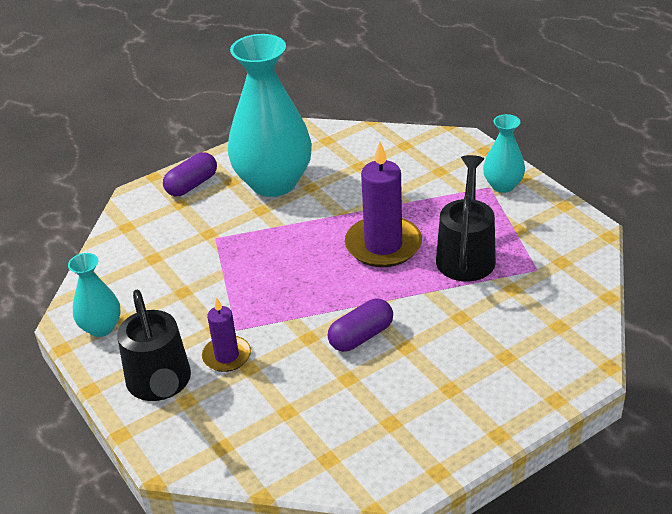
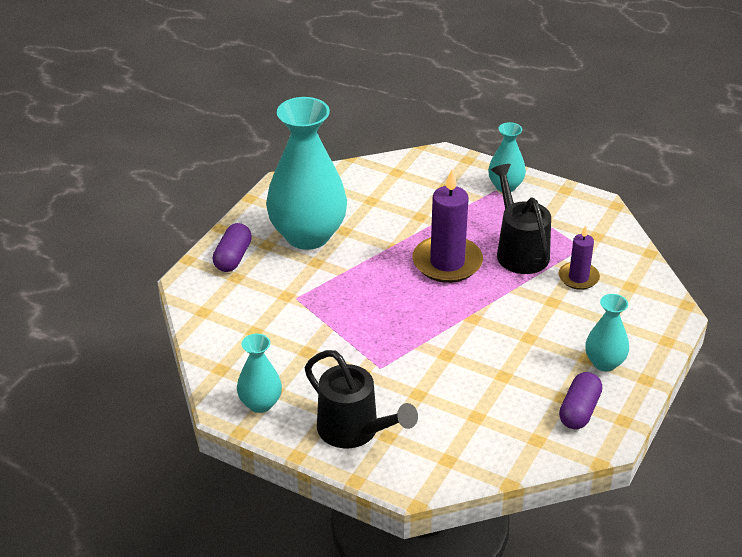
camera: 30 degrees left, 0 degrees up
(227, 356) = (391, 391): purple candle -> purple candle (578, 278)
(361, 336) = (488, 340): purple capsule -> purple capsule (579, 411)
(466, 400) = (604, 363): none -> turquoise vase

